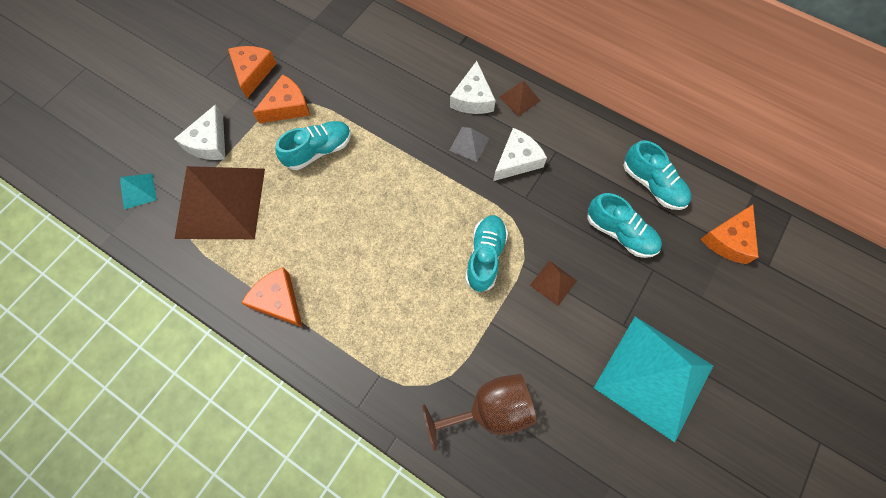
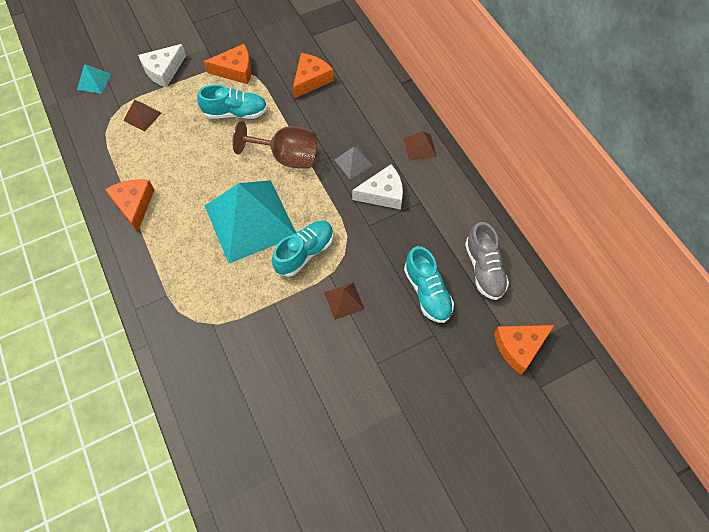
camera: 30 degrees right, 5 degrees down
(221, 202) = (142, 116): brown pyramid -> brown pyramid, size x0.41
(253, 72) = (228, 34): orange cheese -> orange cheese (311, 79)
(473, 98) = (381, 129): white cheese -> none
(489, 410) = (227, 365): brown goblet -> brown goblet (286, 157)
(652, 185) = (484, 269): turquoise shoe -> grey shoe
(654, 376) = (373, 416): turquoise pyramid -> turquoise pyramid (250, 220)

